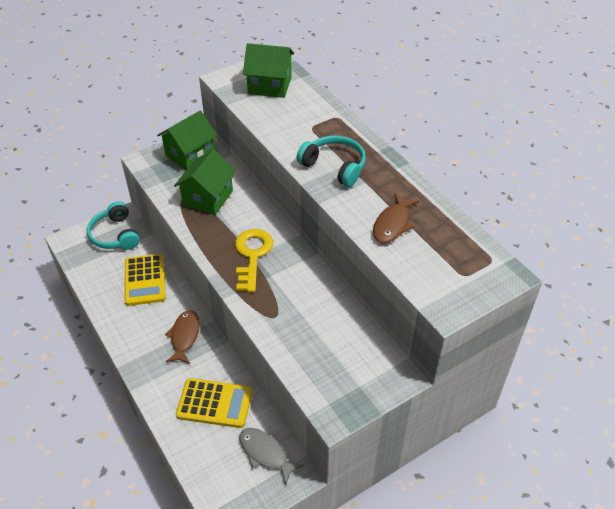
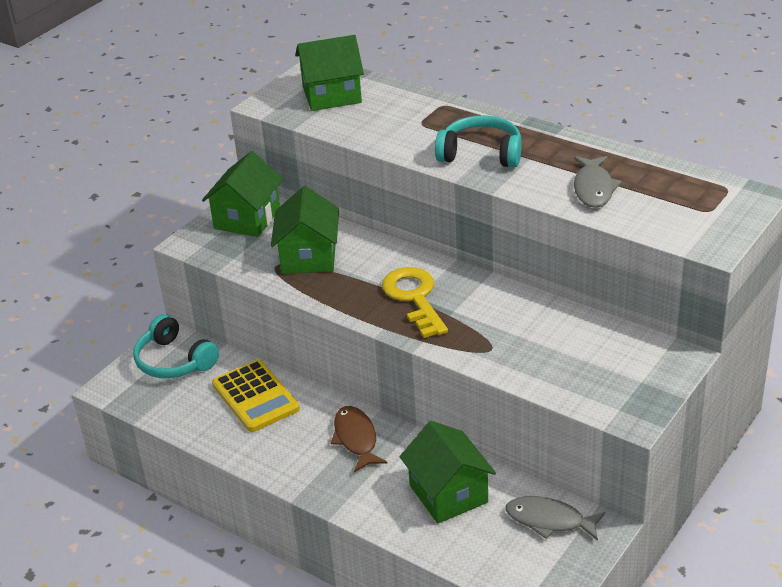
camera: 20 degrees left, 10 degrees down
(214, 403) = (448, 494): yellow calculator -> green house
(392, 224) = (593, 188): brown fish -> grey fish

